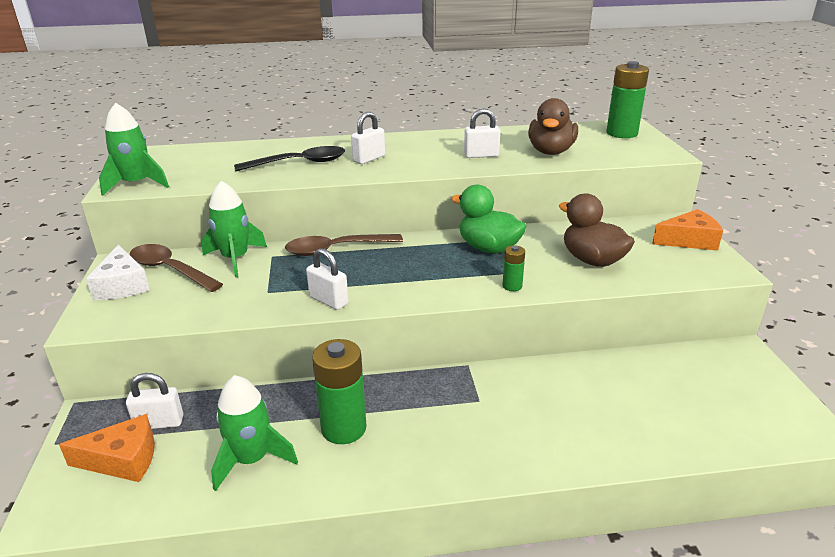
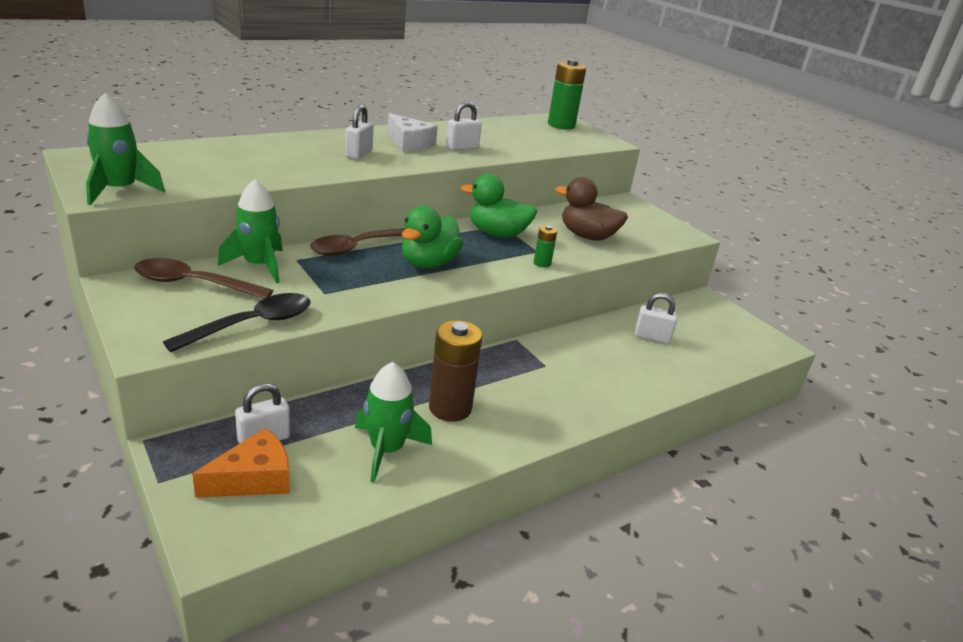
camera: 30 degrees left, 0 degrees up
(122, 285) = (151, 305): white cheese -> white cheese (409, 143)
(299, 163) = (290, 161): black spoon -> black spoon (252, 324)
(328, 300) = (393, 293): white padlock -> white padlock (651, 337)
(343, 428) = (450, 408): green battery -> brown battery
(389, 273) = (428, 263): none -> green duck
(550, 152) = (518, 142): brown duck -> none
(689, 240) = (645, 215): orange cheese -> none

